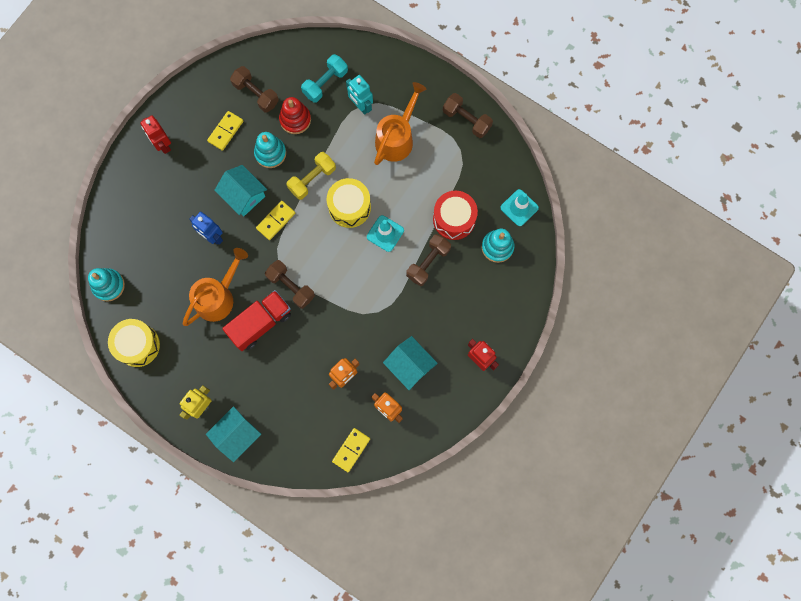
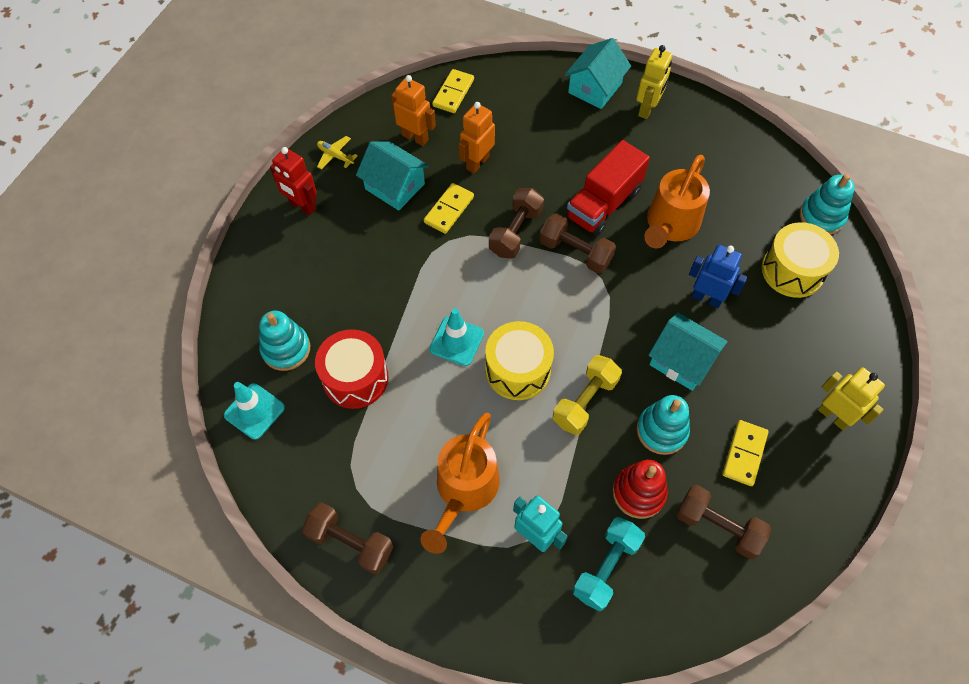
camera: 170 degrees right, 15 degrees down
(138, 345) = (752, 158): yellow drum -> yellow drum (792, 270)
(163, 144) = (833, 416): red robot -> yellow robot
(276, 221) = (622, 333): yellow domino -> yellow domino (449, 210)
(428, 263) = (387, 312): brown dumbbell -> brown dumbbell (515, 232)
(451, 402) = (335, 156): none -> yellow plane

